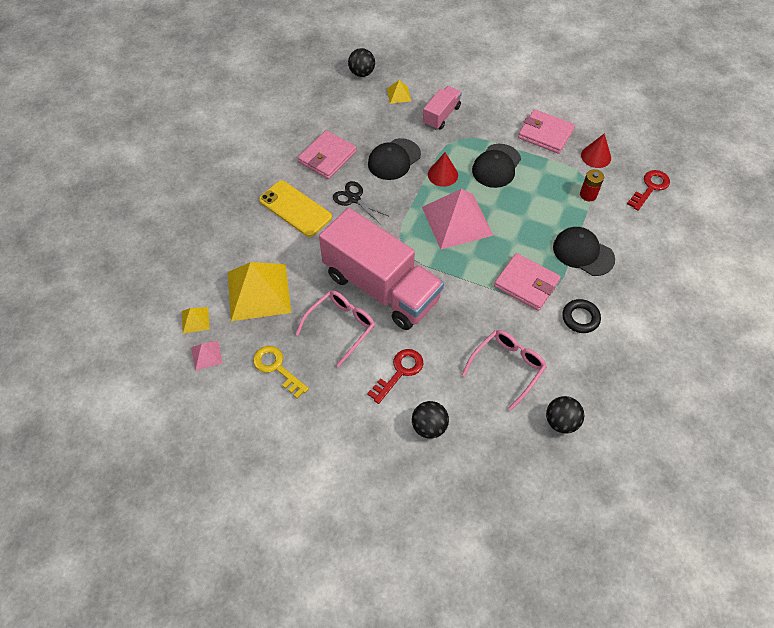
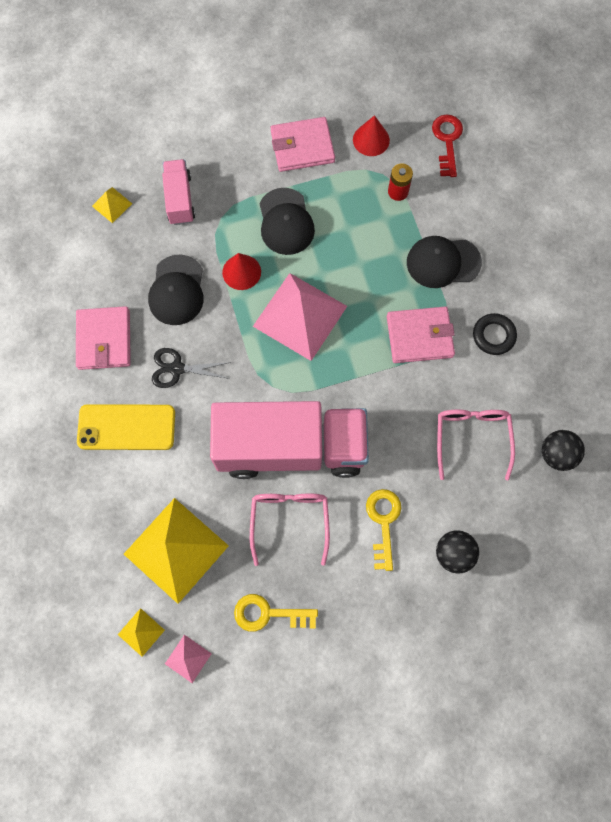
camera: 40 degrees left, 15 degrees up
(362, 73) = (47, 205): black ball -> none
(399, 372) = (383, 522): red key -> yellow key

